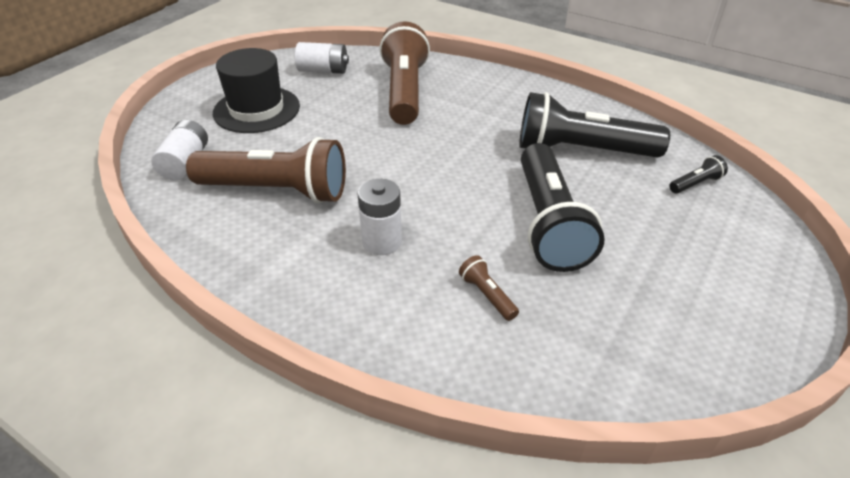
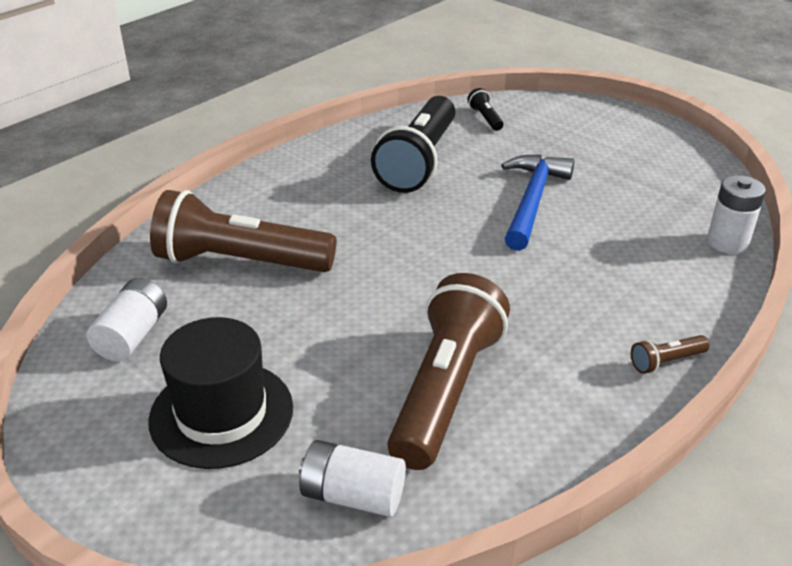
camera: 80 degrees left, 5 degrees down
(382, 242) = (553, 307): white battery -> white battery (727, 242)
(487, 295) = (631, 250): brown flashlight -> brown flashlight (666, 361)
(548, 223) = (532, 201): black flashlight -> blue hammer

